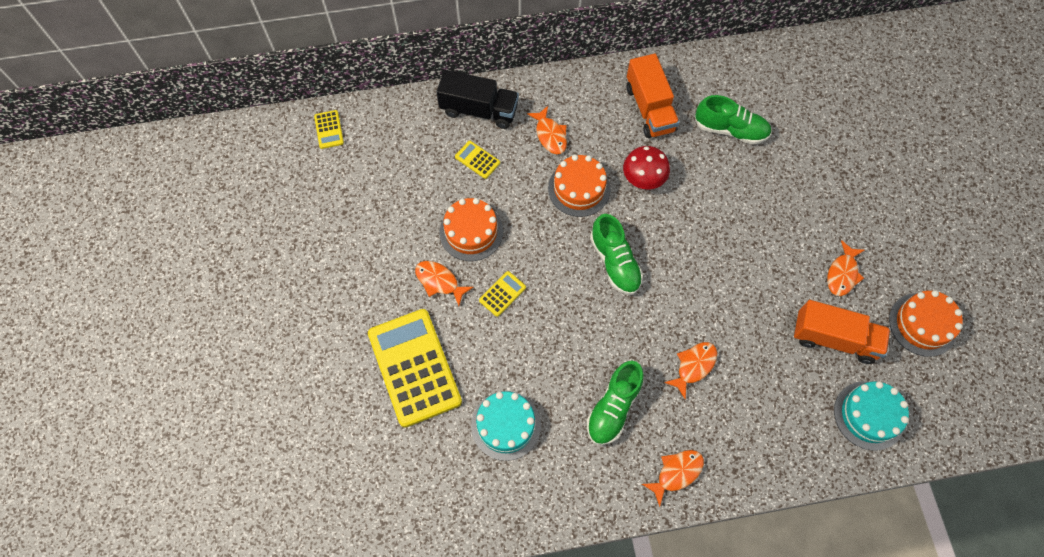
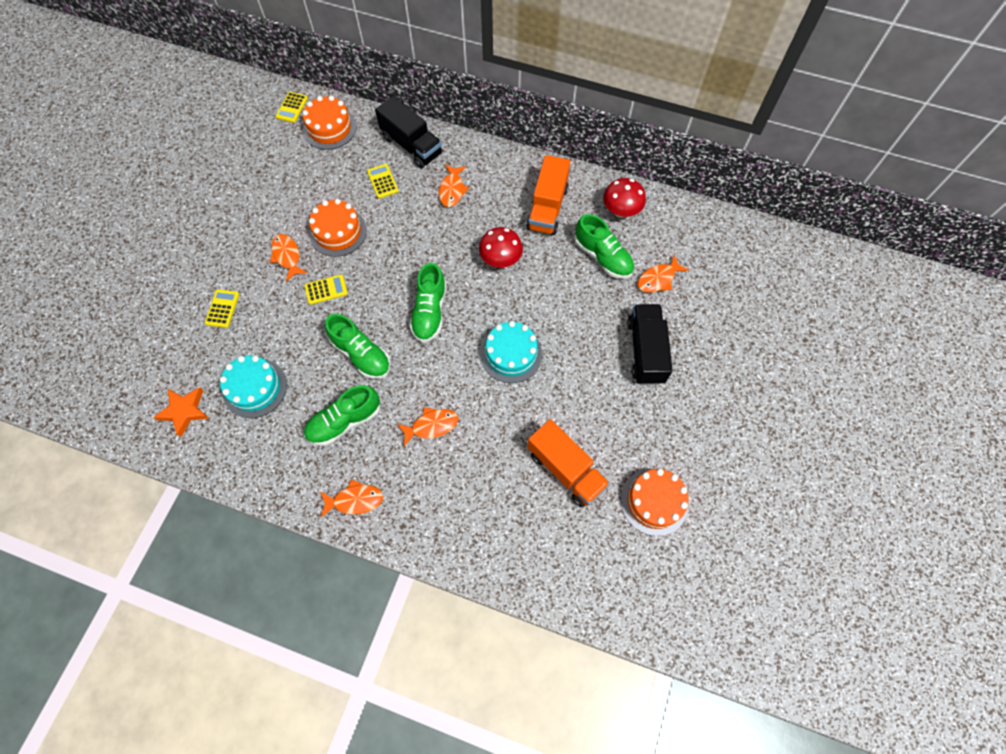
camera: 30 degrees right, 0 degrees up
(414, 367) = (222, 308): yellow calculator -> yellow calculator, size x0.42
(454, 486) = (185, 411): none -> orange star
(579, 188) = (444, 241): orange cake -> orange cake (329, 128)
(582, 337) = (361, 354): none -> green shoe
(716, 79) = (621, 211): none -> red mushroom
(825, 197) = (645, 351): none -> black truck
(842, 273) = (613, 421): orange fish -> orange fish (658, 279)
(869, 415) = (549, 548): turquoise cake -> turquoise cake (511, 354)

